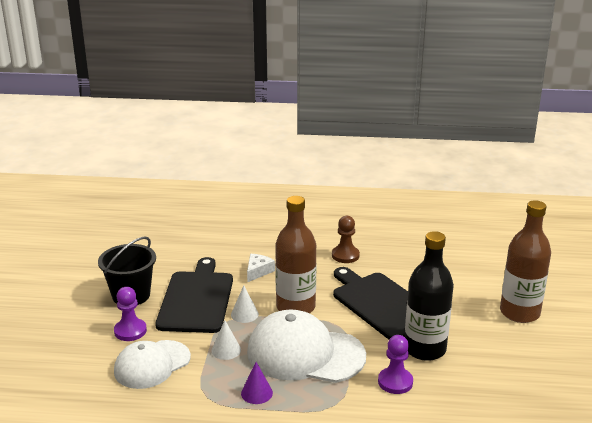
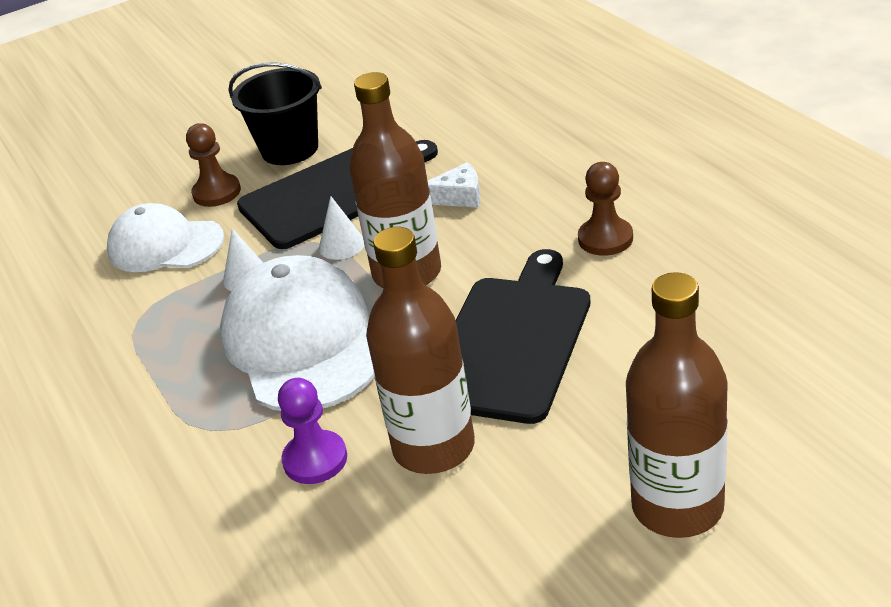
camera: 60 degrees right, 10 degrees up
(130, 331) = (217, 192): purple pawn -> brown pawn
(256, 393) = (177, 351): purple cone -> none
(425, 349) = (434, 447): black bottle -> brown bottle

